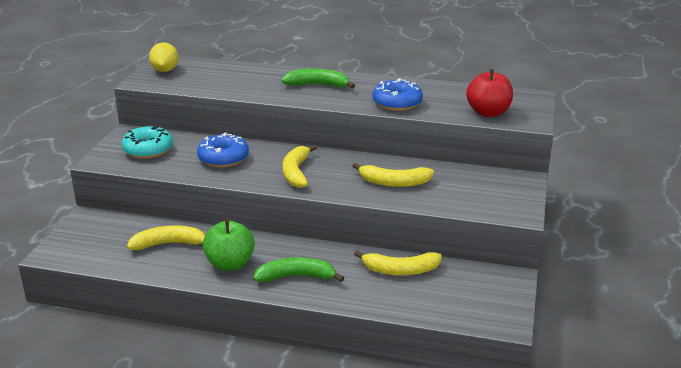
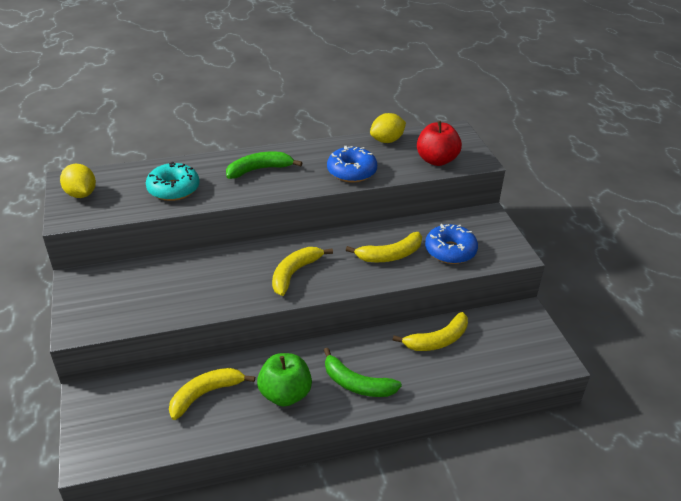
camera: 30 degrees left, 10 degrees up
(148, 150) = (119, 295): turquoise donut -> turquoise donut (173, 189)
(223, 158) = (209, 280): blue donut -> blue donut (450, 251)
(296, 172) = (294, 273): yellow banana -> yellow banana turned 60 degrees clockwise
(296, 277) = (357, 384): green banana -> green banana turned 120 degrees counterclockwise
(456, 89) = (387, 140): none -> yellow lemon

